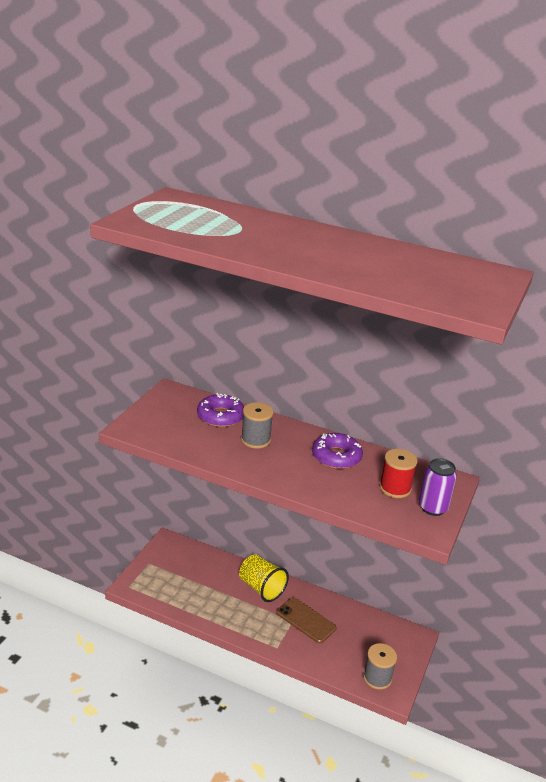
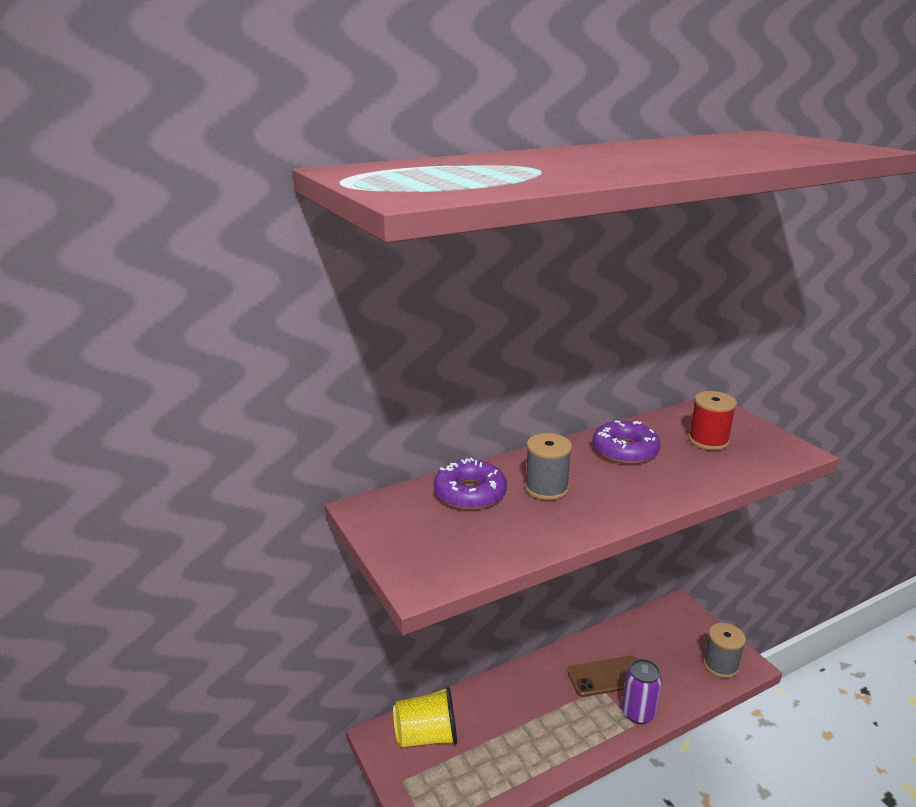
camera: 50 degrees left, 5 degrees down
(261, 588) = (532, 688): yellow cup -> yellow cup (427, 736)
(432, 508) = (755, 434): purple can -> purple can (638, 713)

